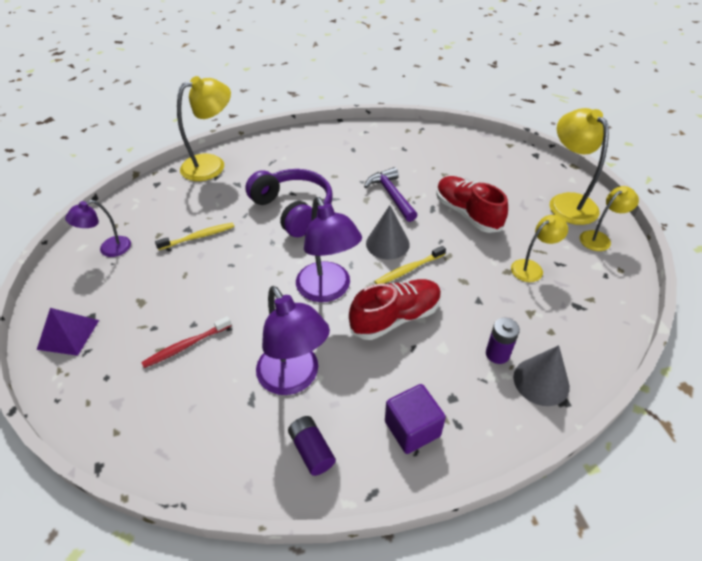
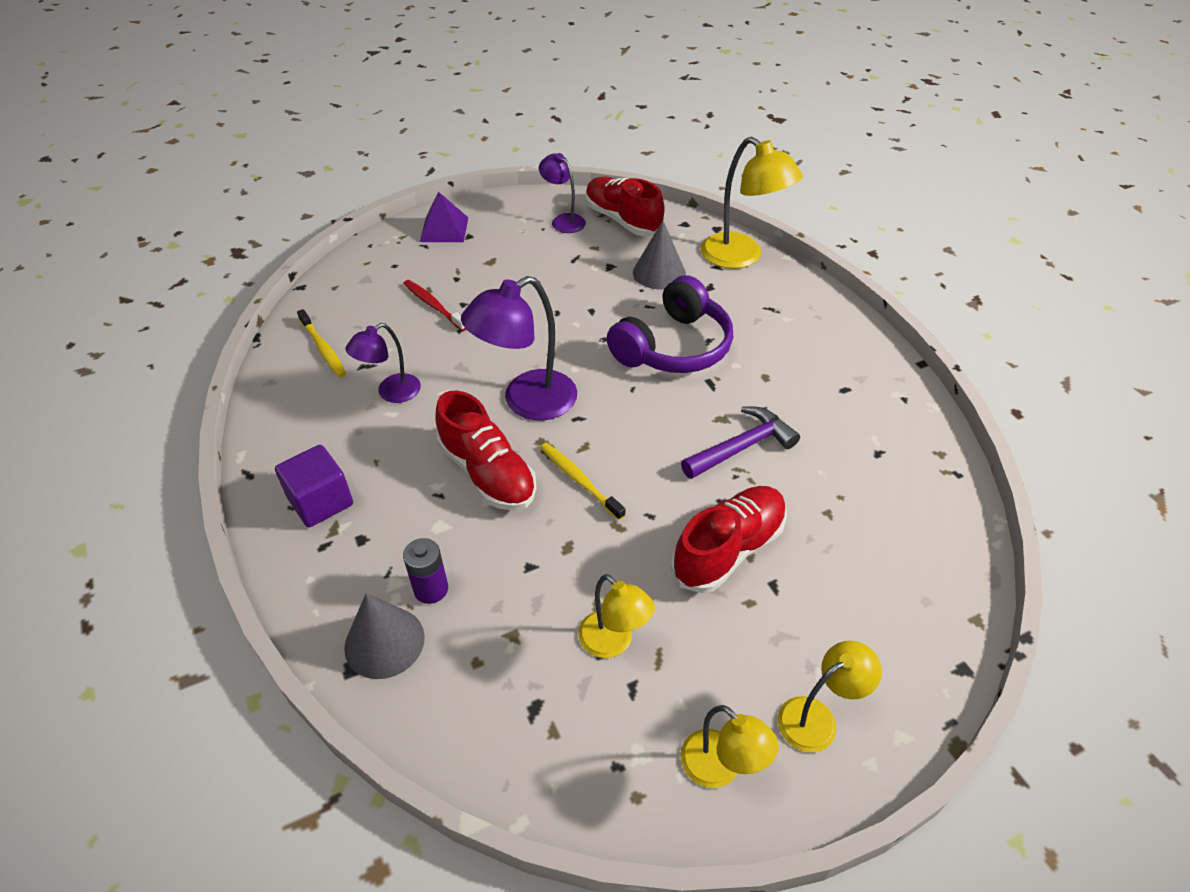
camera: 80 degrees right, 0 degrees up
(131, 215) = (622, 220): none -> red shoe
(198, 237) = (598, 277): yellow toothbrush -> yellow toothbrush (323, 348)
(294, 379) = (391, 393): purple lamp -> purple lamp, size x0.59
(311, 450) = (302, 420): purple battery -> none
(387, 243) = (628, 452): grey cone -> grey cone (659, 273)
(567, 202) = (817, 718): yellow lamp -> yellow lamp, size x0.59

